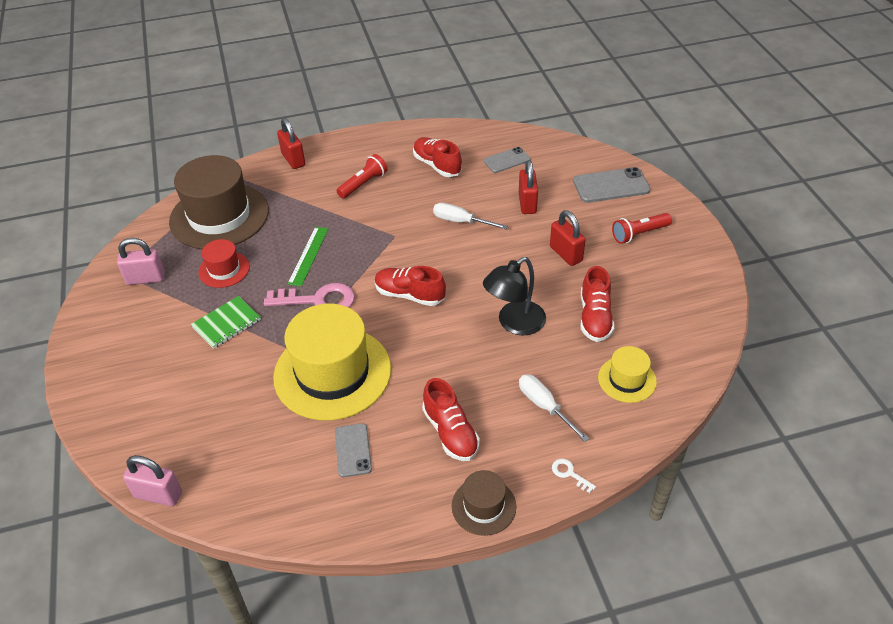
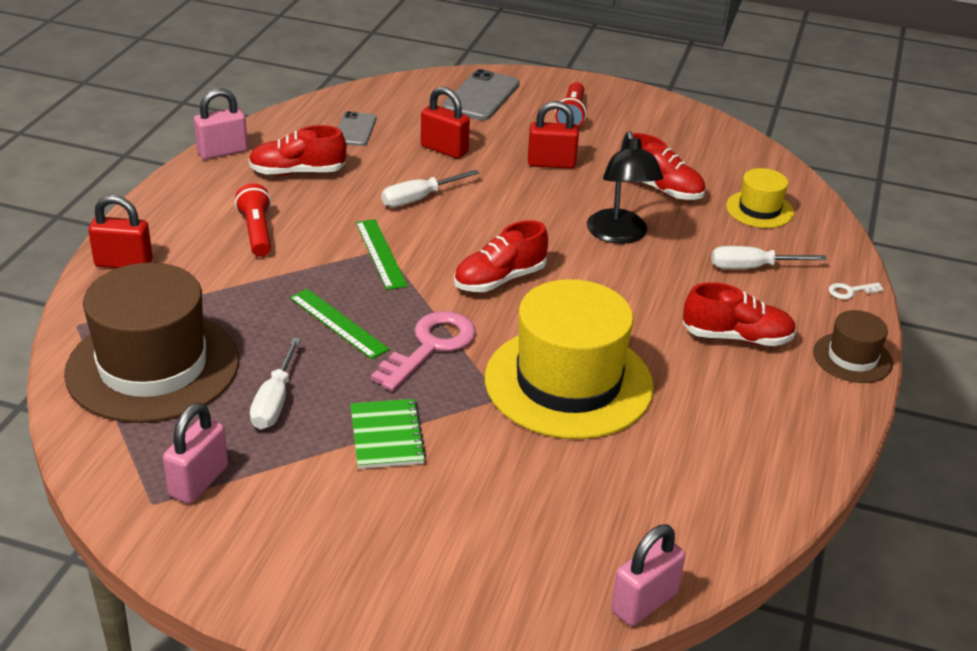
camera: 60 degrees left, 10 degrees down
(224, 269) = (274, 401): red hat -> white screwdriver
(353, 450) = (705, 413): grey phone -> none
(388, 236) = (380, 254): none -> green ruler
(427, 131) = (222, 152): none -> pink padlock

